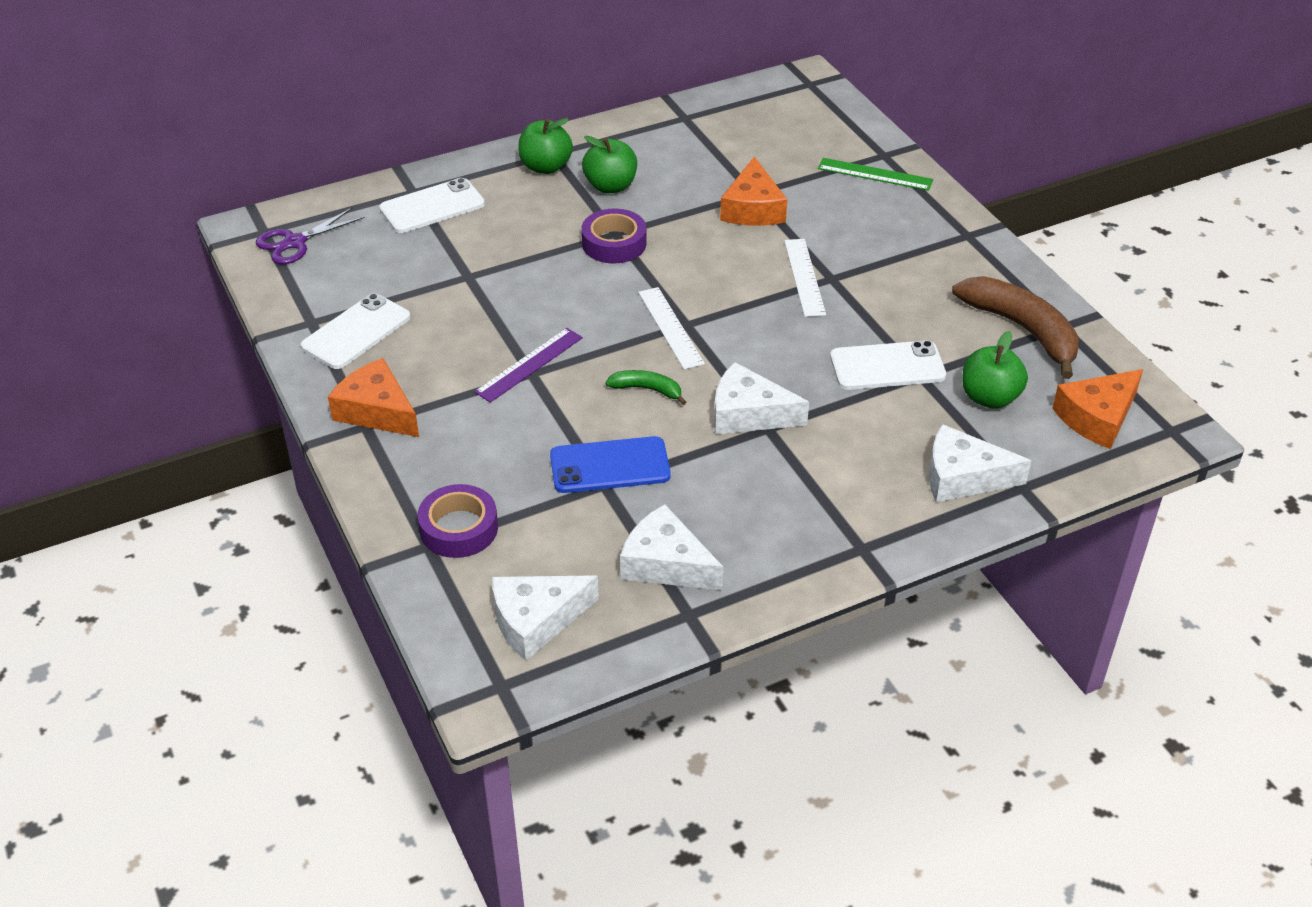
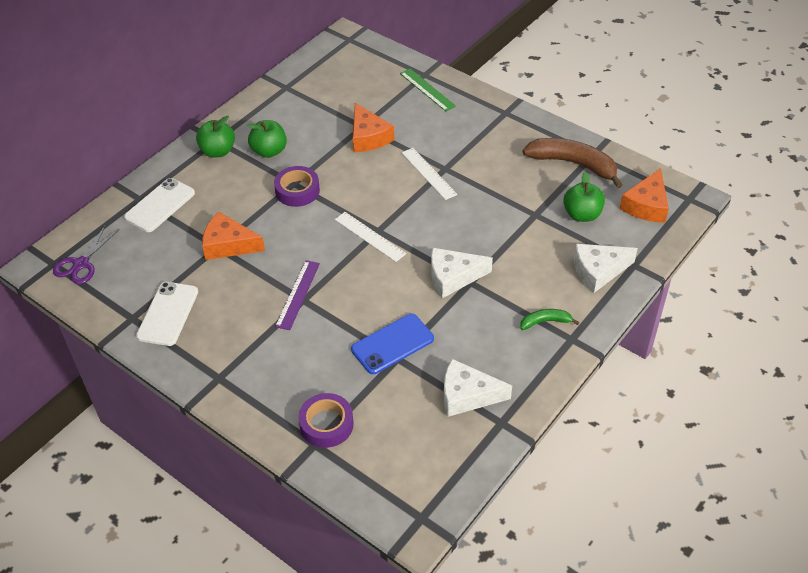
camera: 25 degrees left, 5 degrees up
(377, 411) = (219, 364): orange cheese -> orange cheese (228, 245)
(536, 621) = (415, 466): white cheese -> none
(647, 389) = (382, 284): green banana -> green banana (545, 322)
(875, 174) = (427, 89): green ruler -> green ruler turned 60 degrees clockwise
(887, 366) = (513, 215): white phone -> none

